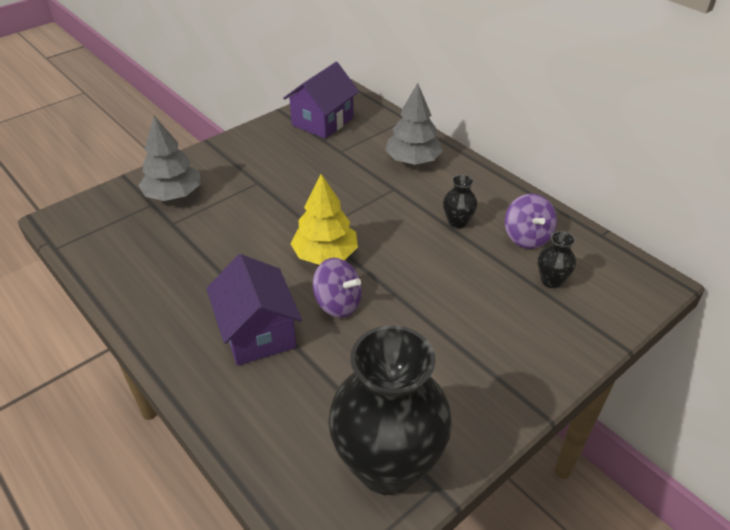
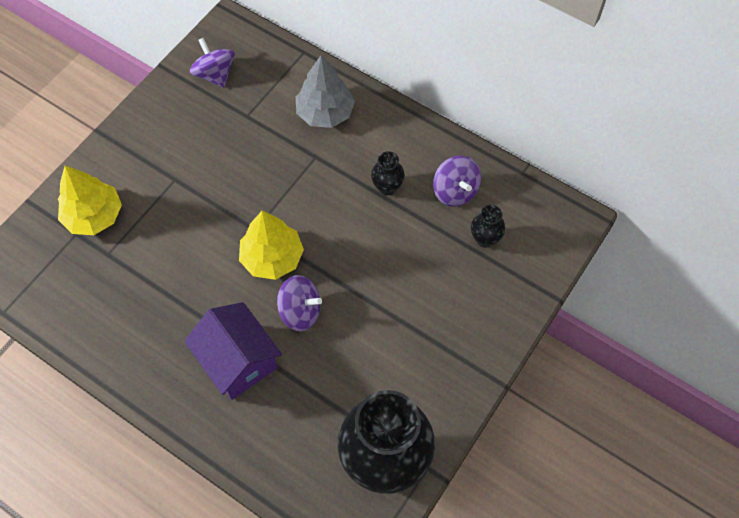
camera: 15 degrees left, 20 degrees up
(173, 195) = (94, 216): grey tree -> yellow tree
(322, 121) = (215, 74): purple house -> purple spinning top

